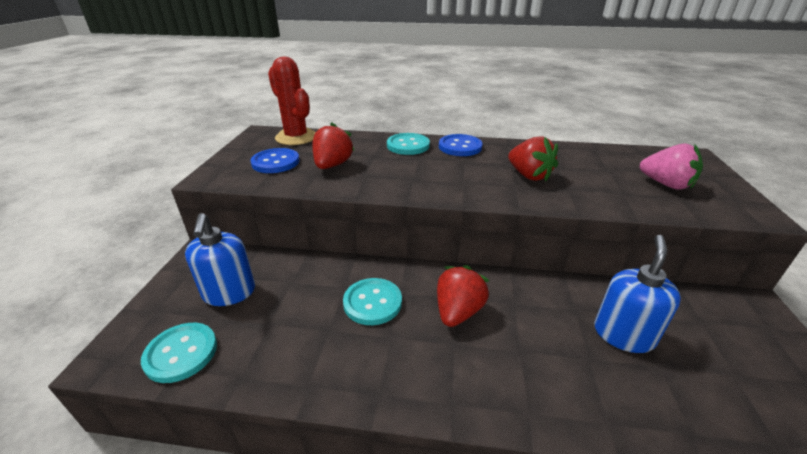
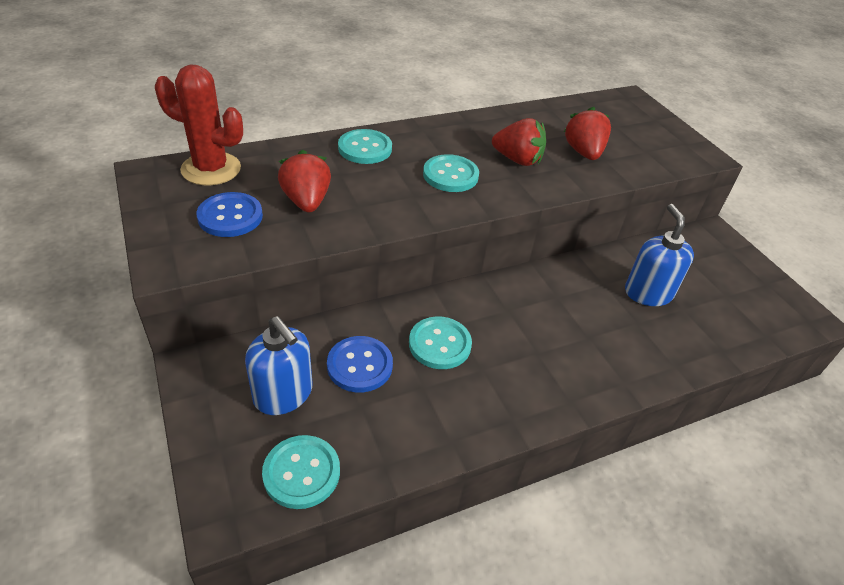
camera: 35 degrees left, 10 degrees up
(457, 173) = (450, 175): none -> turquoise button
(458, 312) = (519, 322): red strawberry -> red strawberry (583, 152)
(460, 147) = (422, 137): blue button -> blue button (359, 365)
(666, 184) = (630, 140): pink strawberry -> none

